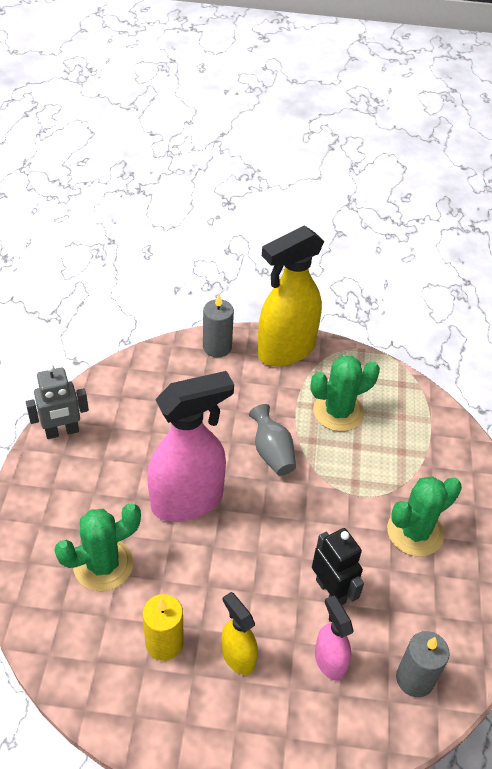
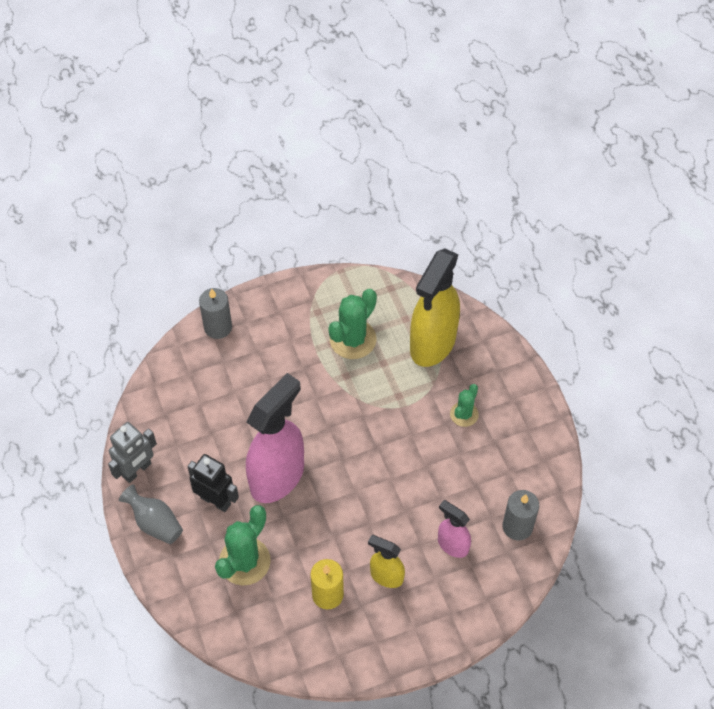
camera: 25 degrees left, 10 degrees up
(272, 452) = (320, 402): grey vase -> grey vase (155, 523)
(285, 350) = (278, 302): yellow spray bottle -> yellow spray bottle (432, 344)
(331, 591) = (426, 493): black robot -> black robot (216, 500)
(415, 532) = (464, 414): green cactus -> green cactus, size x0.59

